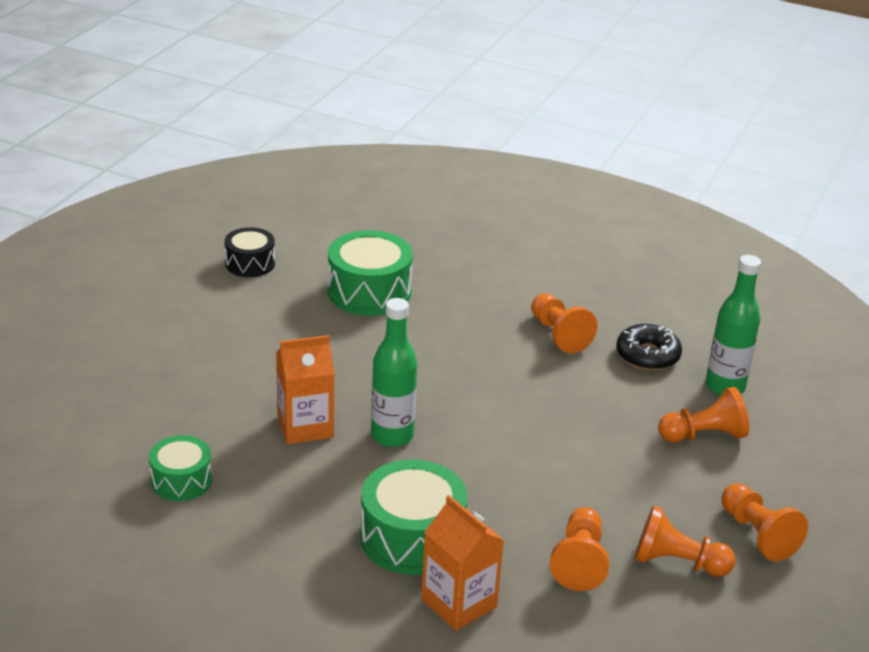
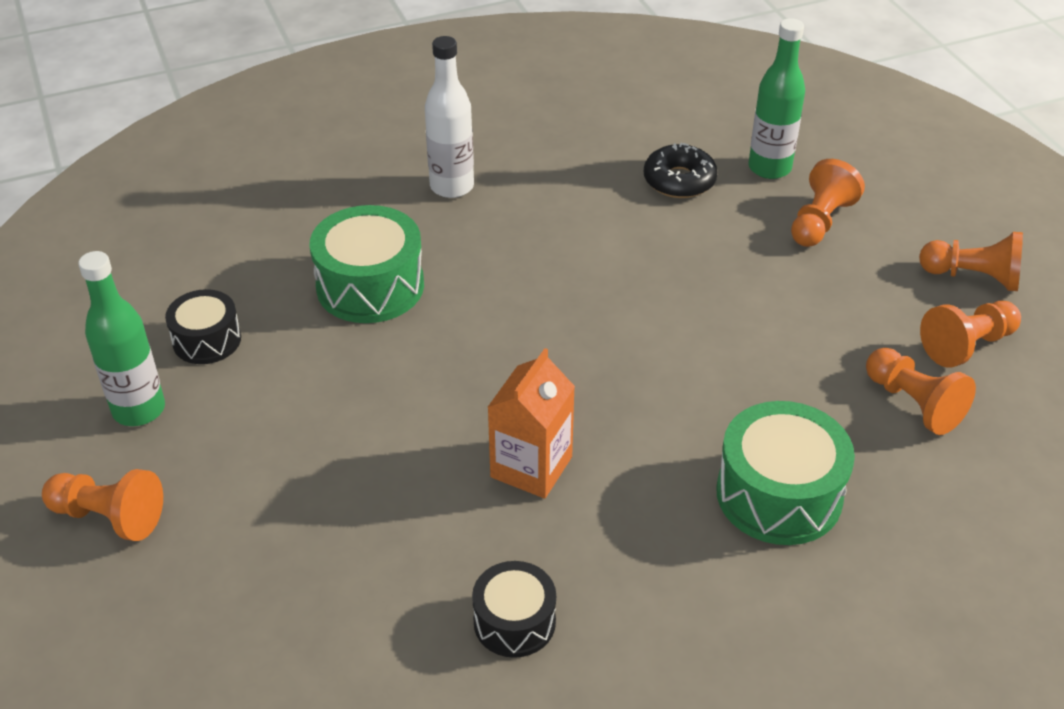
camera: 45 degrees left, 10 degrees up
(181, 480) = (514, 622): green drum -> black drum
(392, 436) = (614, 413): green bottle -> green bottle (139, 410)
(459, 603) = (900, 520): orange carton -> none
(498, 273) = (452, 186): none -> white bottle
(559, 334) = (588, 211): orange pawn -> orange pawn (109, 517)

